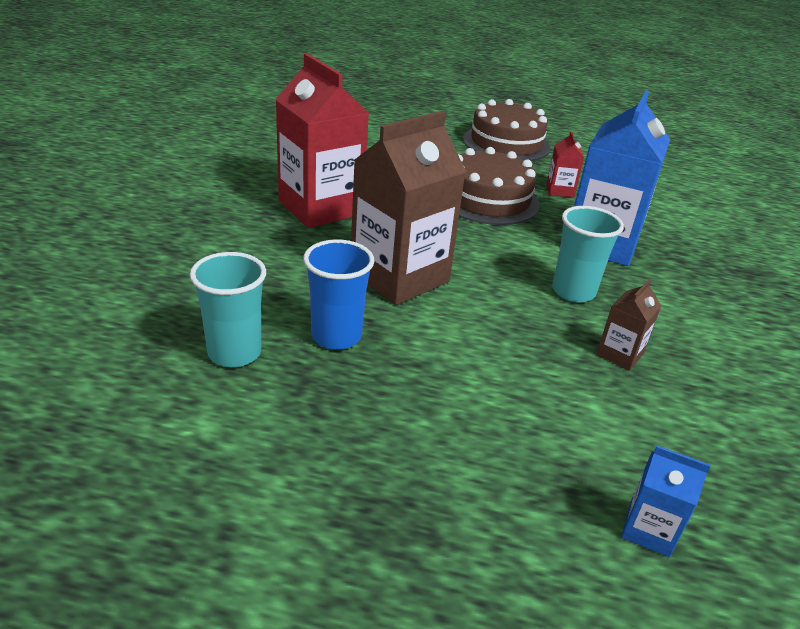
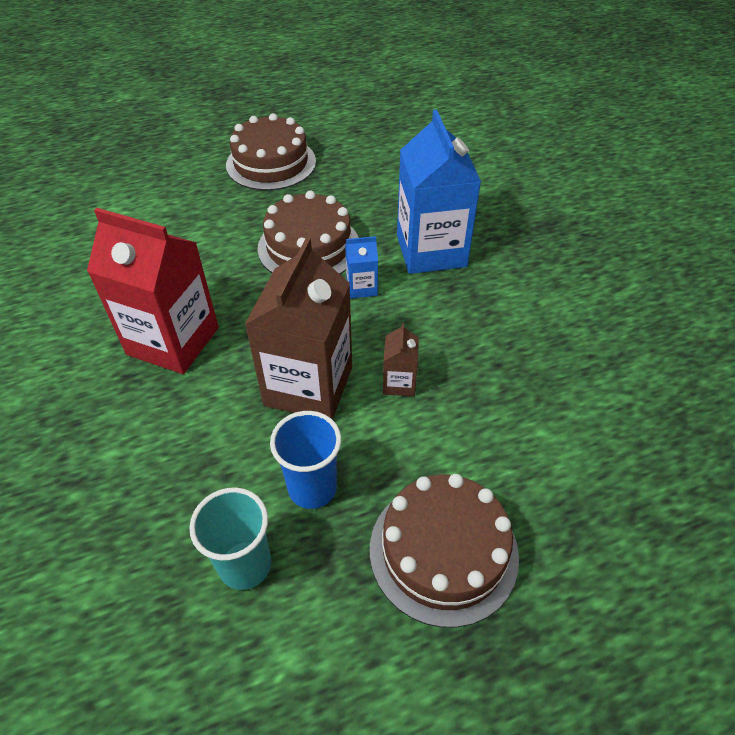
camera: 30 degrees left, 15 degrees up
(408, 433) = (443, 551): none -> brown cake
(560, 191) = (357, 203): red carton -> none
(573, 291) = (449, 320): turquoise cup -> none
(619, 354) = (523, 368): brown carton -> brown carton (399, 383)
(649, 530) = (646, 523): blue carton -> blue carton (361, 287)

